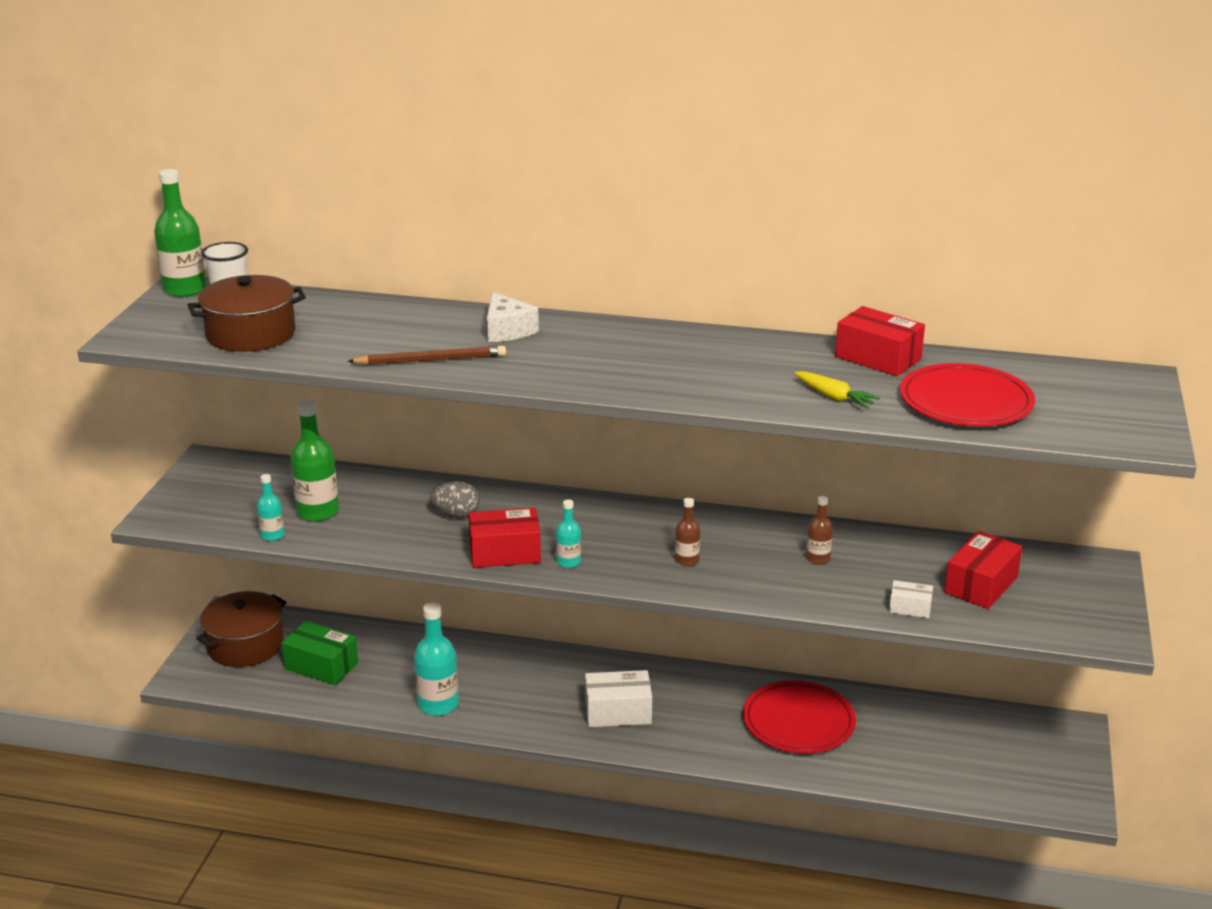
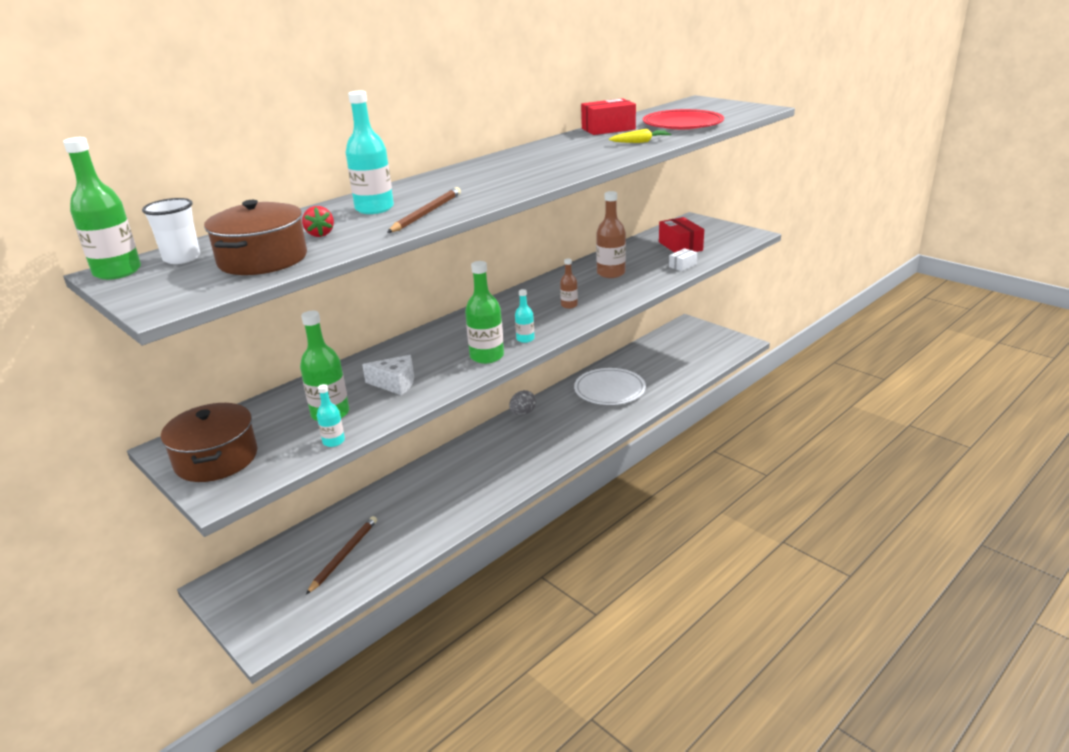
camera: 55 degrees left, 0 degrees up
(245, 645) = (267, 589): brown pot -> brown pot (216, 459)
(321, 666) = (344, 555): green box -> brown pencil
(331, 333) = (320, 234): none -> red strawberry
(438, 704) = (452, 513): turquoise bottle -> turquoise bottle (374, 208)
(456, 515) = (417, 362): grey egg -> grey egg (523, 413)
(505, 553) = (487, 356): red box -> green bottle
(507, 330) = (421, 189): white cheese -> white cheese (395, 383)
(618, 712) = (538, 444): white box -> none
(798, 722) = (609, 390): red plate -> white plate
(818, 558) = (611, 273): brown bottle -> brown bottle, size x1.82

